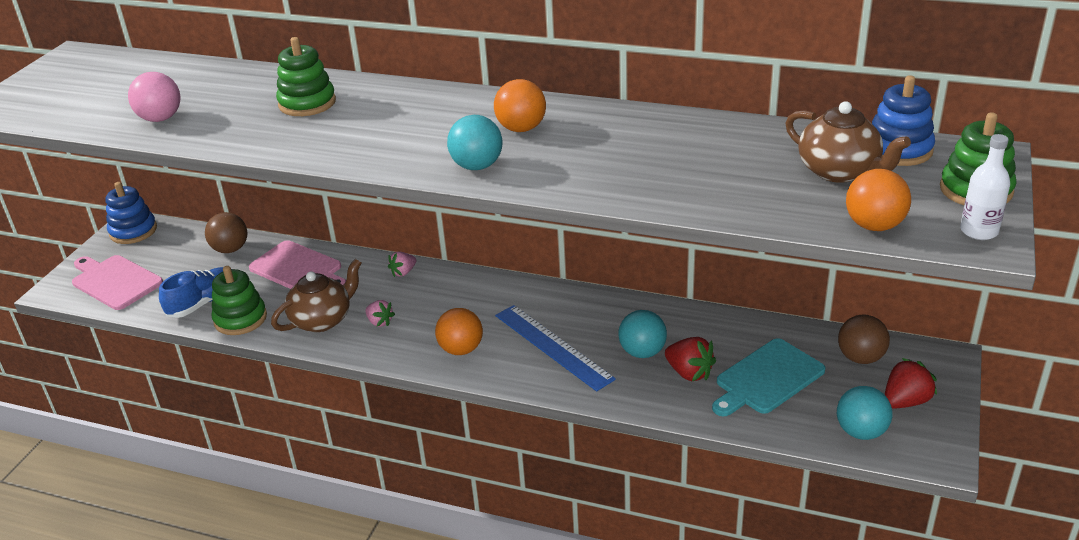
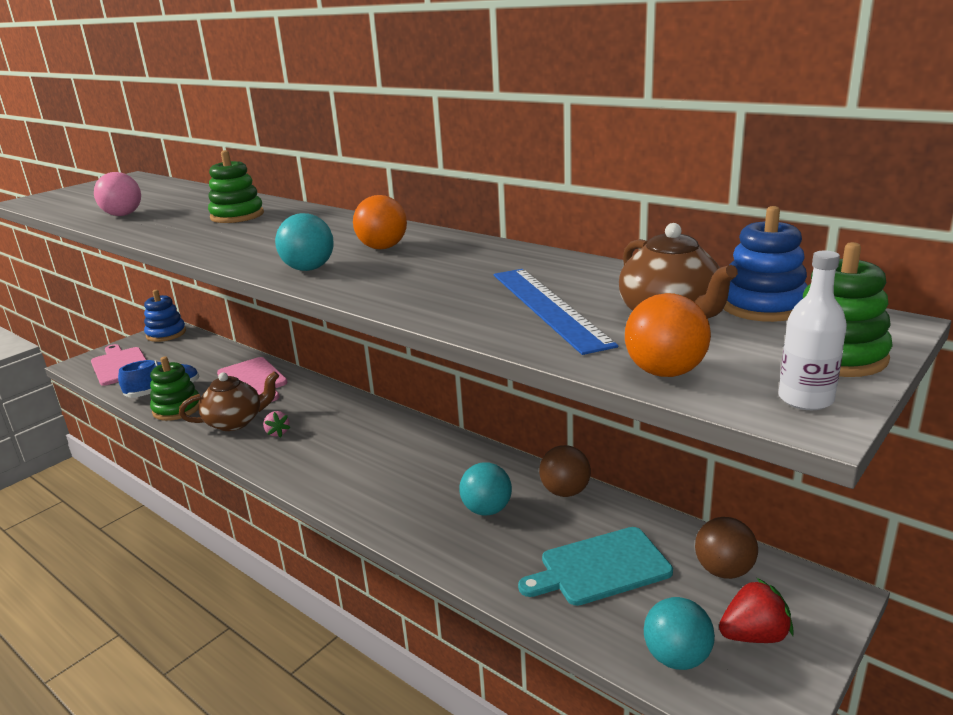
camera: 20 degrees right, 10 degrees down
(230, 249) = (218, 357): brown ball -> brown ball (565, 492)
(403, 272) = (330, 397): pink strawberry -> none
(461, 349) = (324, 470): orange ball -> none
(553, 346) = (406, 485): blue ruler -> blue ruler (548, 307)
(689, 373) = (520, 541): red strawberry -> none

